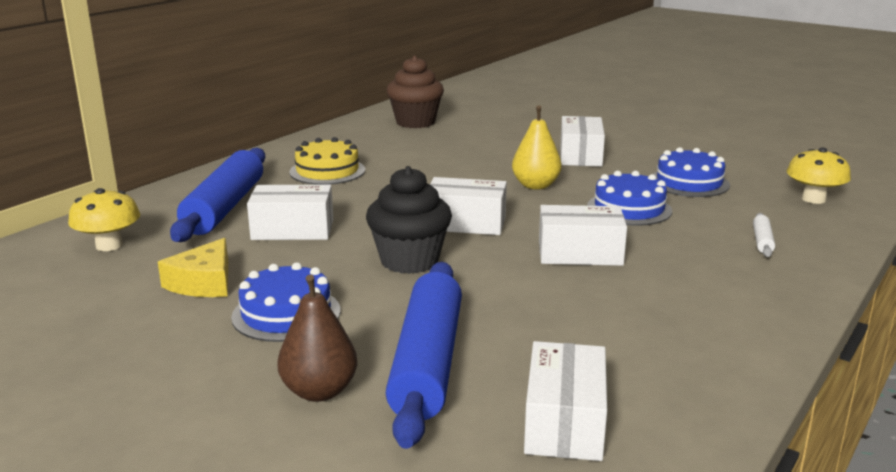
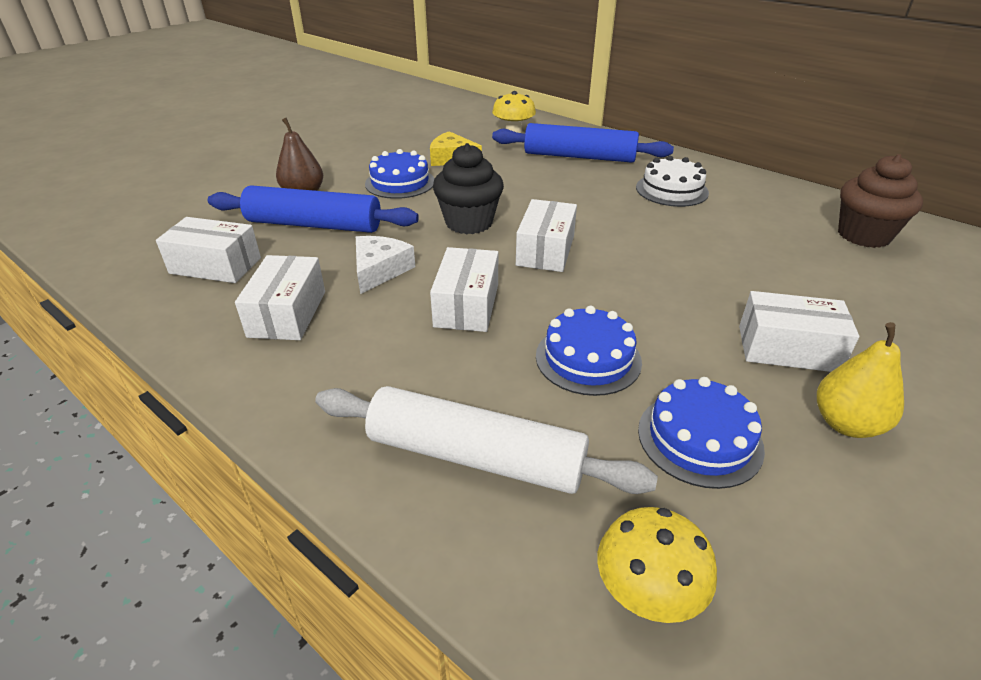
camera: 95 degrees right, 15 degrees up
(293, 230) = (535, 180): white box -> white box (287, 313)
(327, 171) = (671, 190): yellow cake -> white cake
(533, 301) = (379, 270): none -> white cheese
(535, 185) = (656, 299): yellow pear -> yellow pear (846, 424)
(762, 241) = (476, 457): white rolling pin -> white rolling pin, size x2.49

